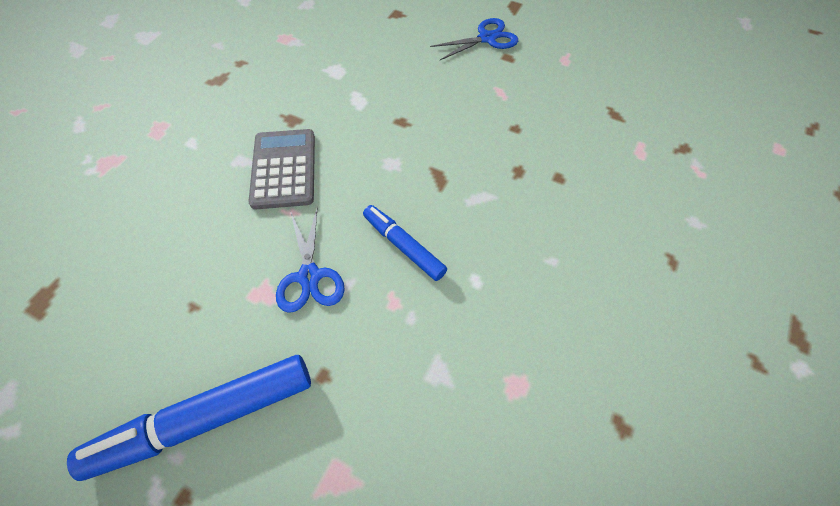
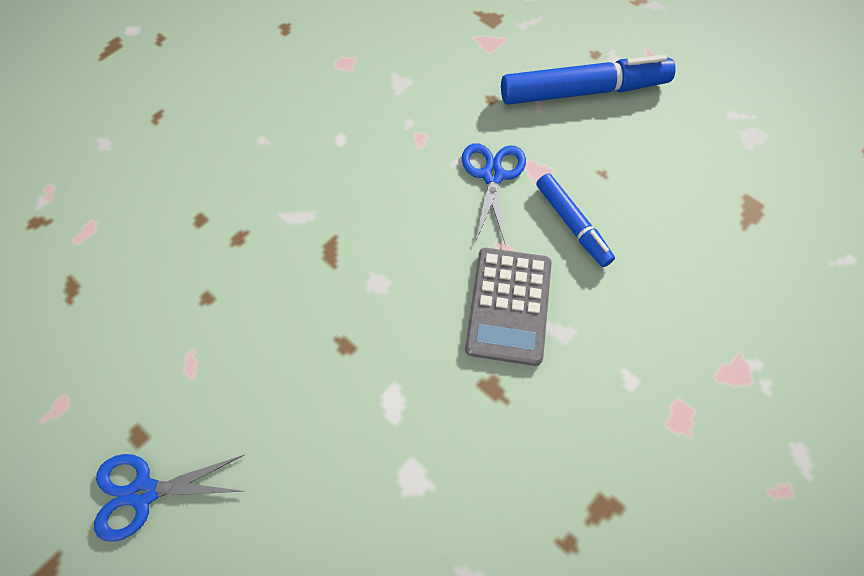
camera: 165 degrees left, 5 degrees up
(404, 246) = (395, 183): blue marker -> blue marker (572, 224)

